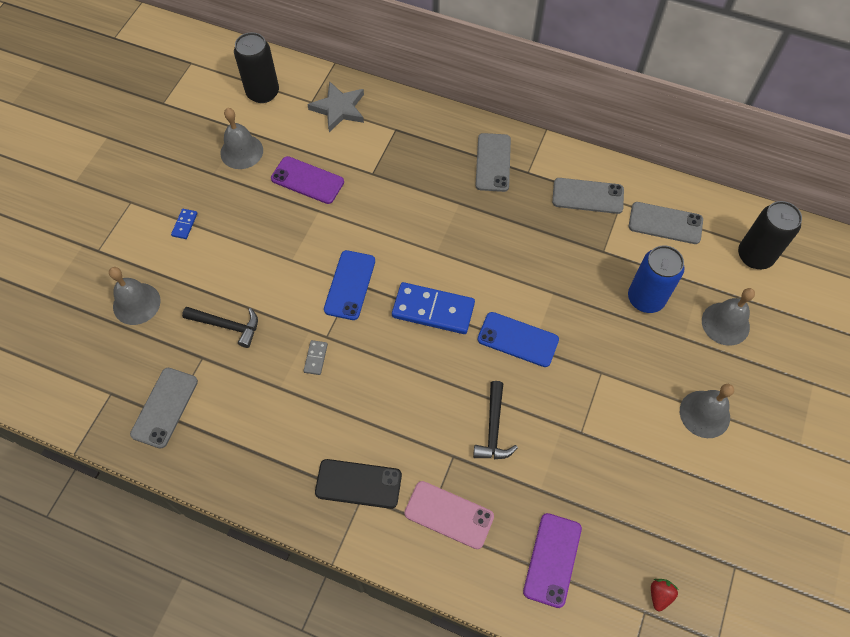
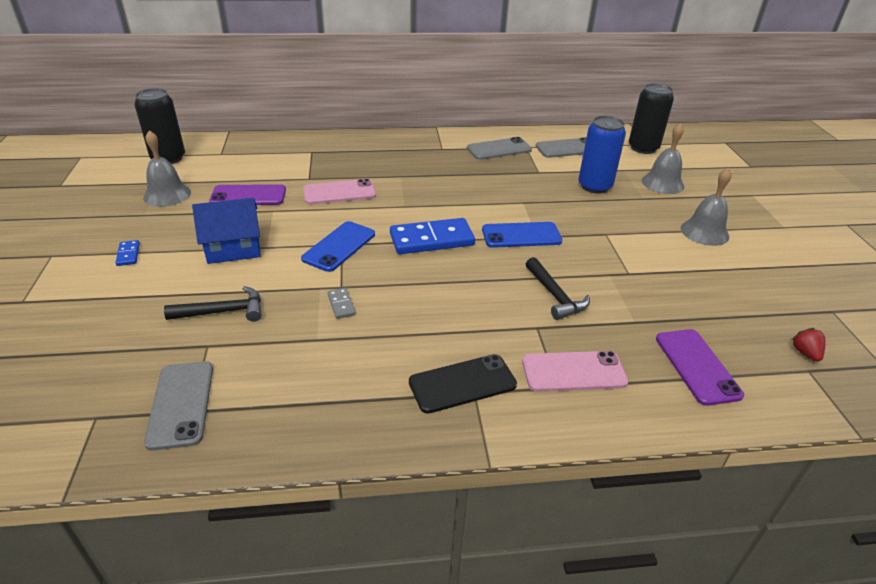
camera: 30 degrees left, 25 degrees down
(136, 303) = (96, 328): grey bell -> none
(265, 251) = (233, 248): none -> blue house
(339, 109) = (250, 152): grey star -> none
(350, 285) = (339, 246): blue phone -> blue phone turned 45 degrees clockwise
(388, 207) = (339, 192): none -> pink phone
(493, 162) = (409, 150): grey phone -> none

